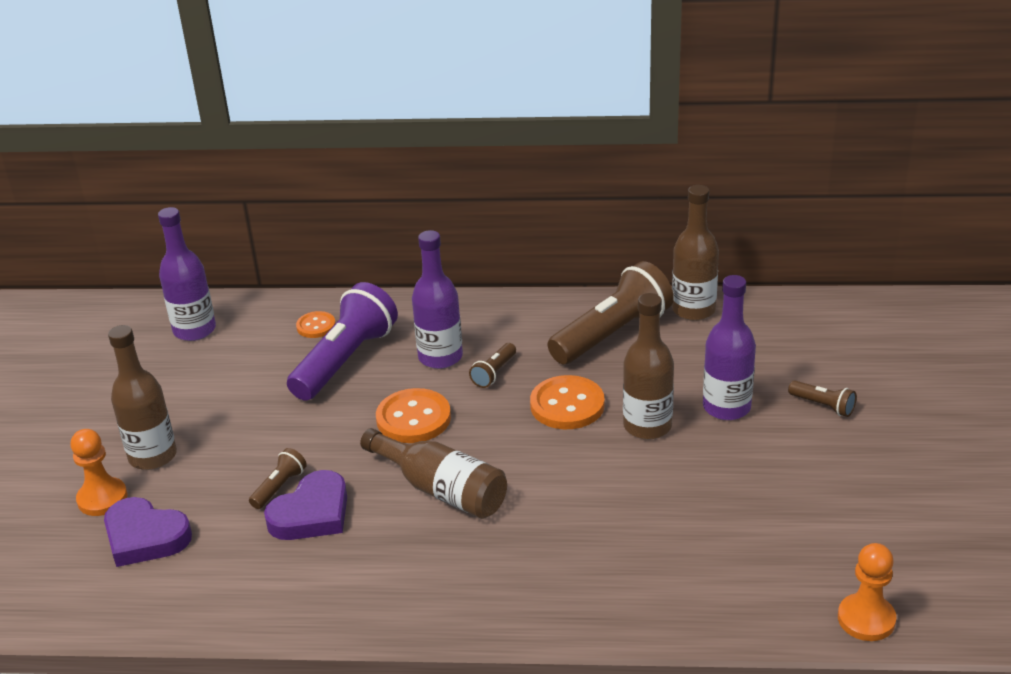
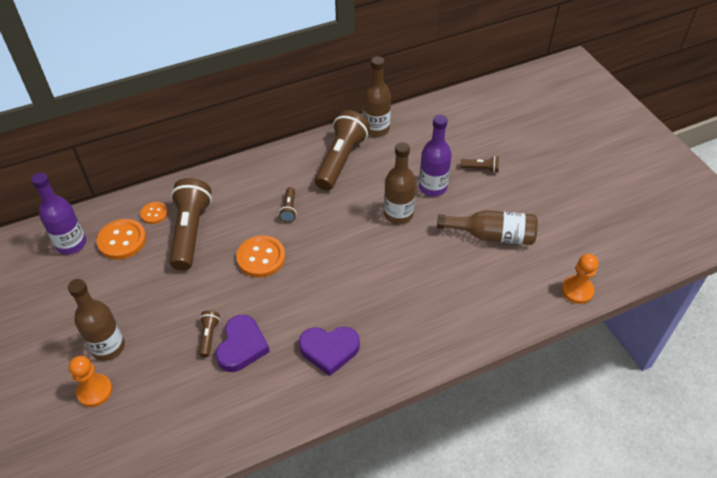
camera: 30 degrees left, 15 degrees up
(145, 537) = (144, 406): purple heart -> purple heart (329, 350)
(345, 360) = (190, 232): purple flashlight -> brown flashlight
(440, 357) = (249, 209): purple bottle -> none
(441, 490) = (309, 300): brown bottle -> brown bottle (492, 235)
(567, 405) = (345, 216): orange button -> orange button (122, 240)

